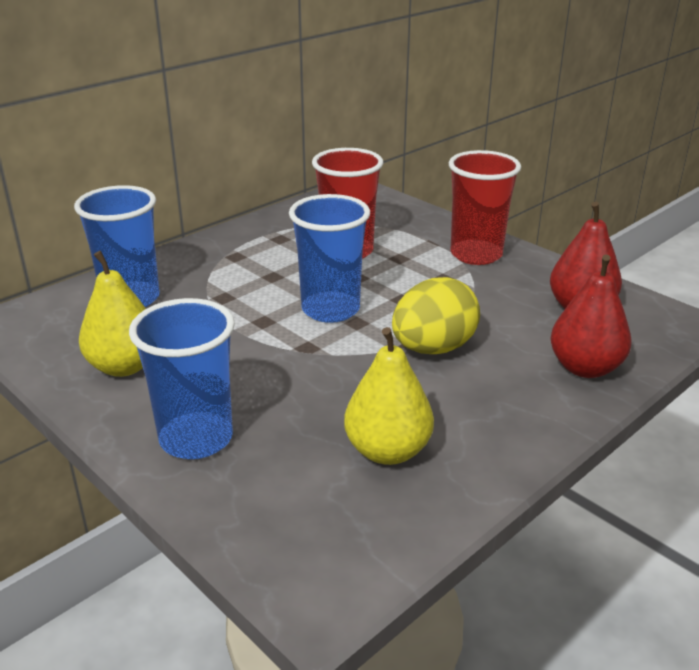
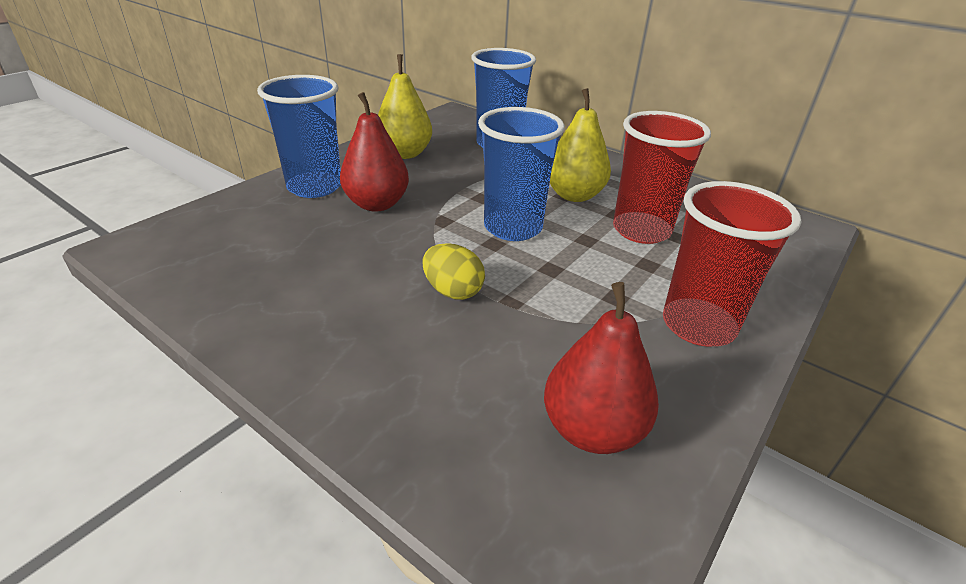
camera: 80 degrees right, 5 degrees up
(387, 451) = (282, 268): yellow pear -> yellow pear (574, 195)
(433, 348) = (453, 291): yellow egg -> yellow egg, size x0.62
(585, 368) = (426, 420): red pear -> red pear (377, 204)

